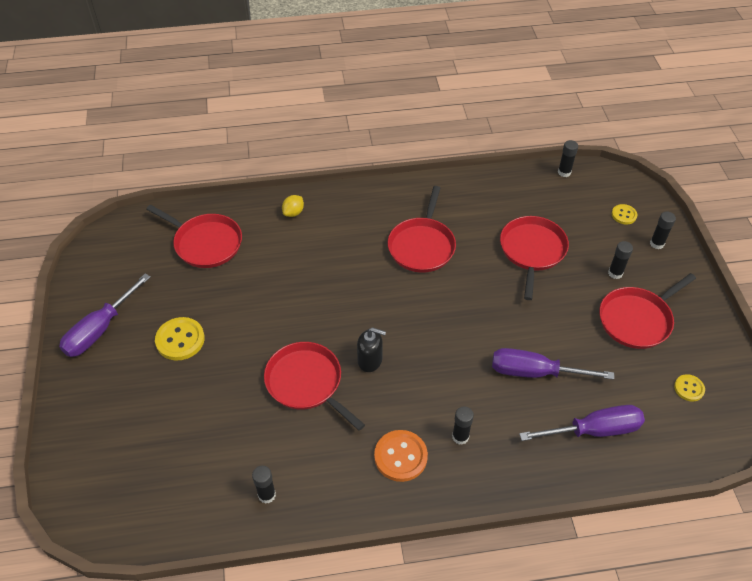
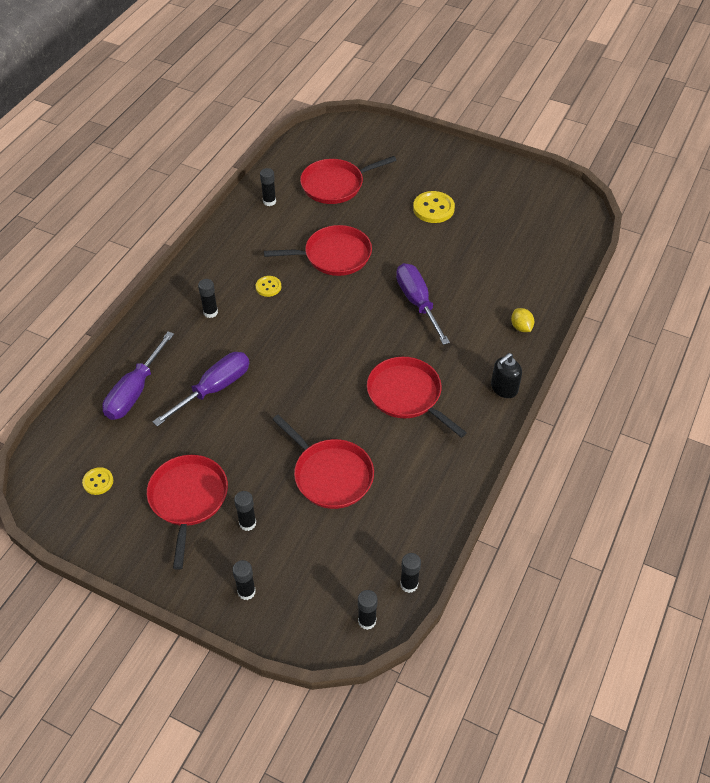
camera: 125 degrees right, 0 degrees up
(100, 329) = (479, 174): purple screwdriver -> purple screwdriver (417, 303)
(205, 243) = (526, 258): red pan -> red pan (335, 185)
(370, 360) = (320, 298): black soap dispenser -> black soap dispenser (504, 388)
(400, 456) = (229, 274): orange button -> none
(607, 179) = (367, 621): none -> black glue stick
(624, 215) = (305, 593): yellow button -> yellow button (268, 287)

